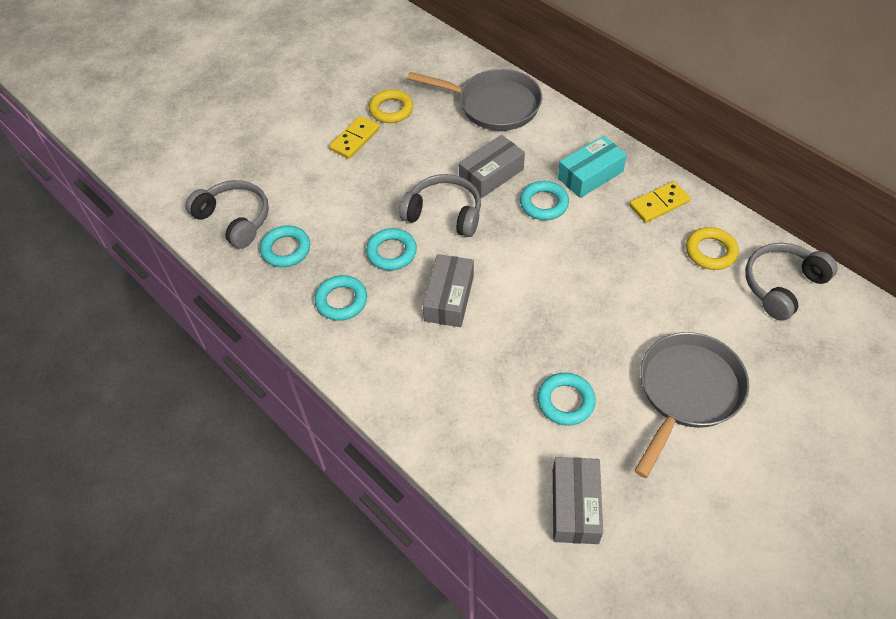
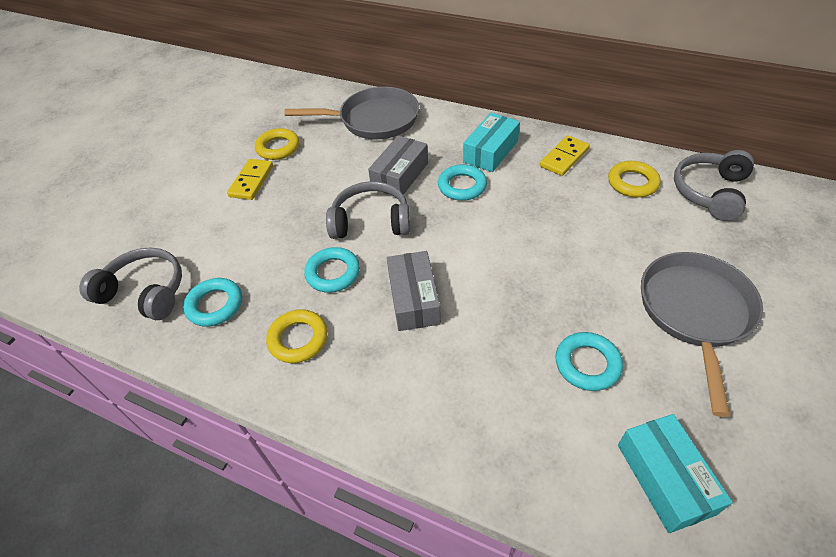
camera: 20 degrees left, 5 degrees down
(341, 301) = (298, 339): turquoise ring -> yellow ring
(575, 506) = (664, 478): grey box -> turquoise box

